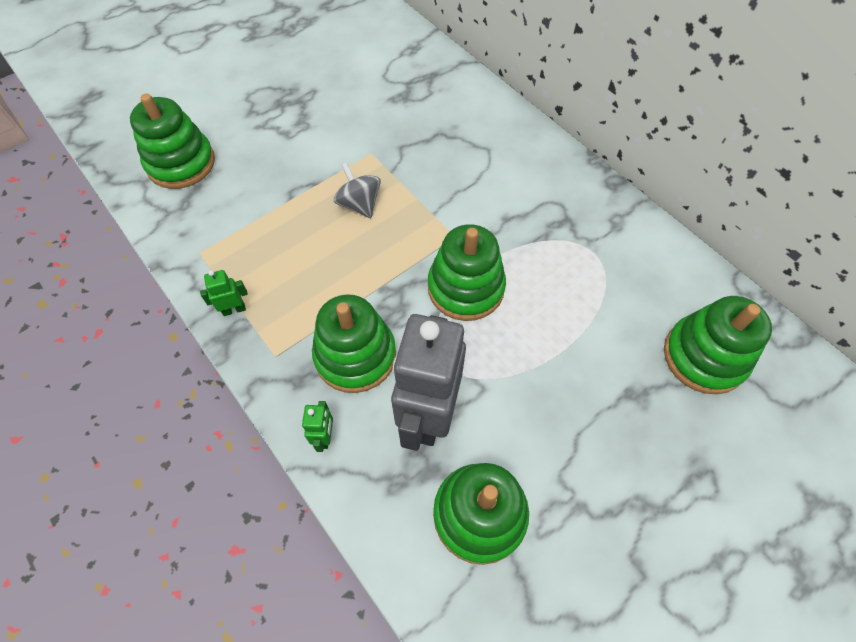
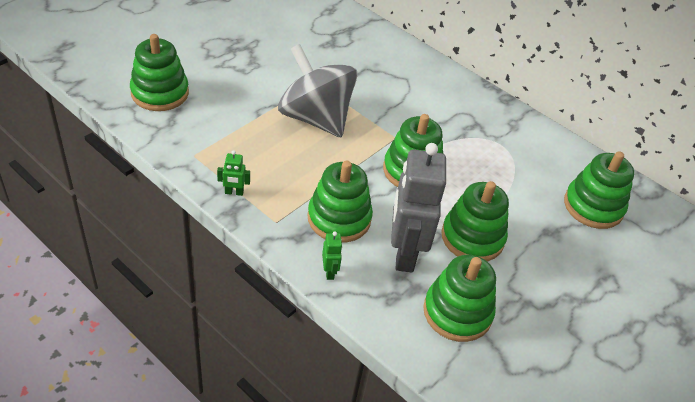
camera: 15 degrees left, 15 degrees down
(234, 309) = (234, 192): green robot -> green robot turned 150 degrees counterclockwise
(359, 204) = (315, 118): grey spinning top -> grey spinning top, size x2.12
(524, 396) = (472, 237): none -> green stacking toy

